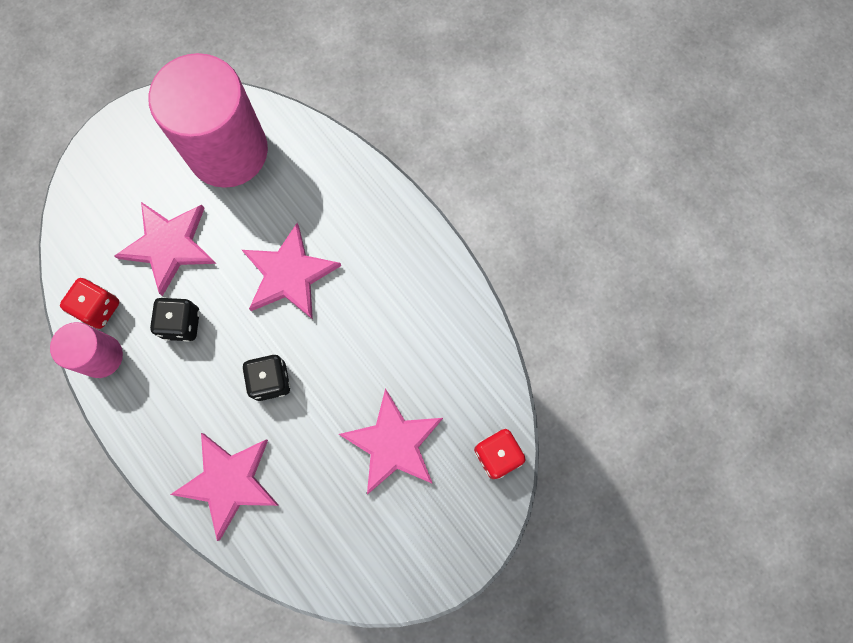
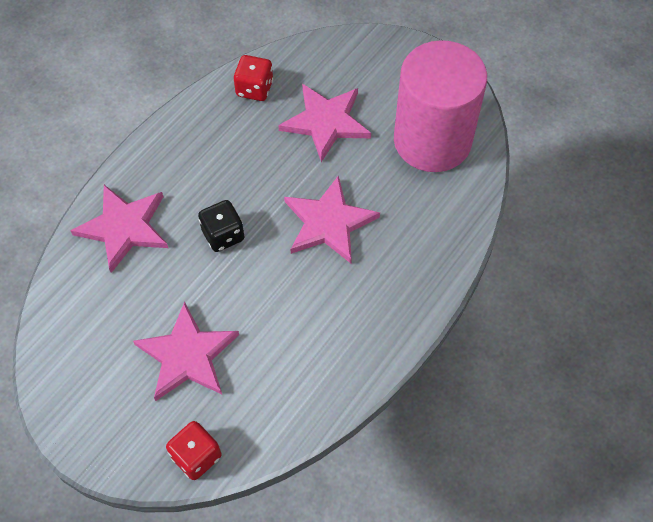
camera: 75 degrees right, 15 degrees down
(101, 356) = (213, 103): pink cylinder -> none
(182, 324) = (257, 152): black dice -> none

